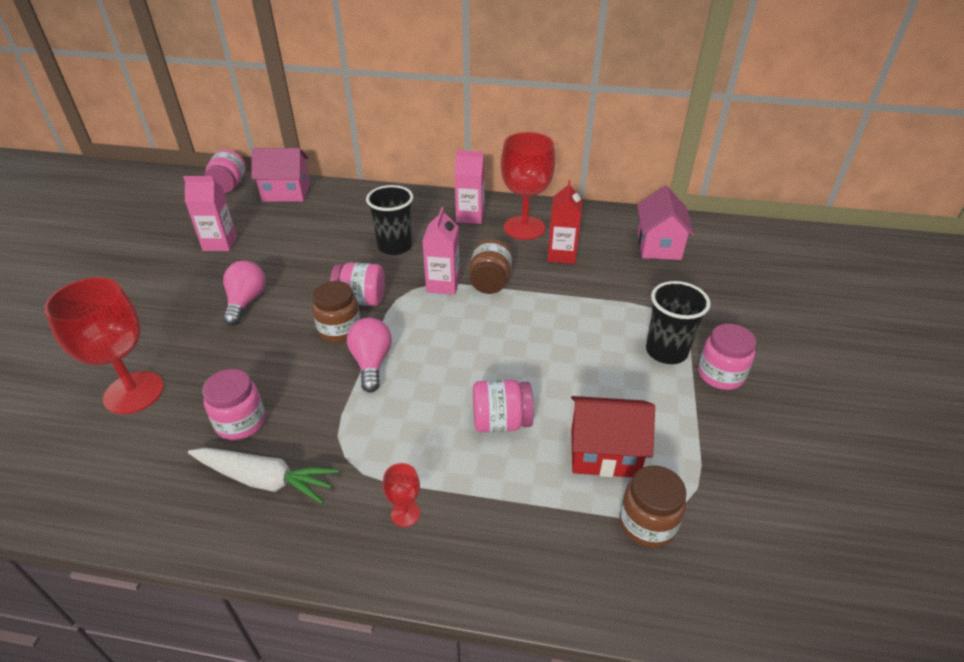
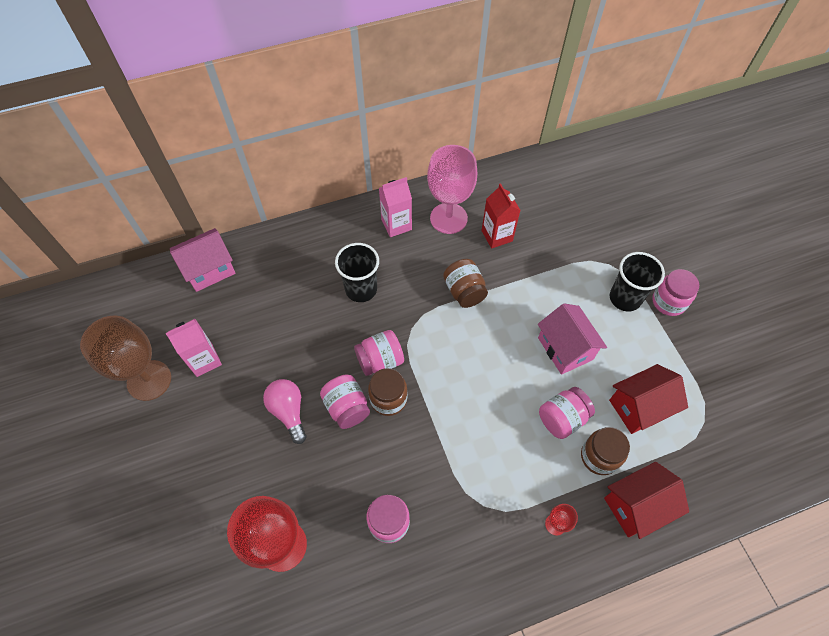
camera: 30 degrees left, 20 degrees up
(167, 239) = (149, 380): none -> brown goblet
(229, 186) = (145, 286): pink jar -> pink jar (347, 407)
(265, 480) = (447, 555): white carrot -> none
(371, 363) = (438, 417): pink light bulb -> none
(443, 284) = (431, 312): pink carton -> none
(519, 547) = (636, 506): none -> red house
(524, 228) = (448, 218): red goblet -> pink goblet
(647, 523) = (693, 446): brown jar -> brown jar (599, 456)
(659, 246) = (559, 192): pink house -> pink house (565, 348)

